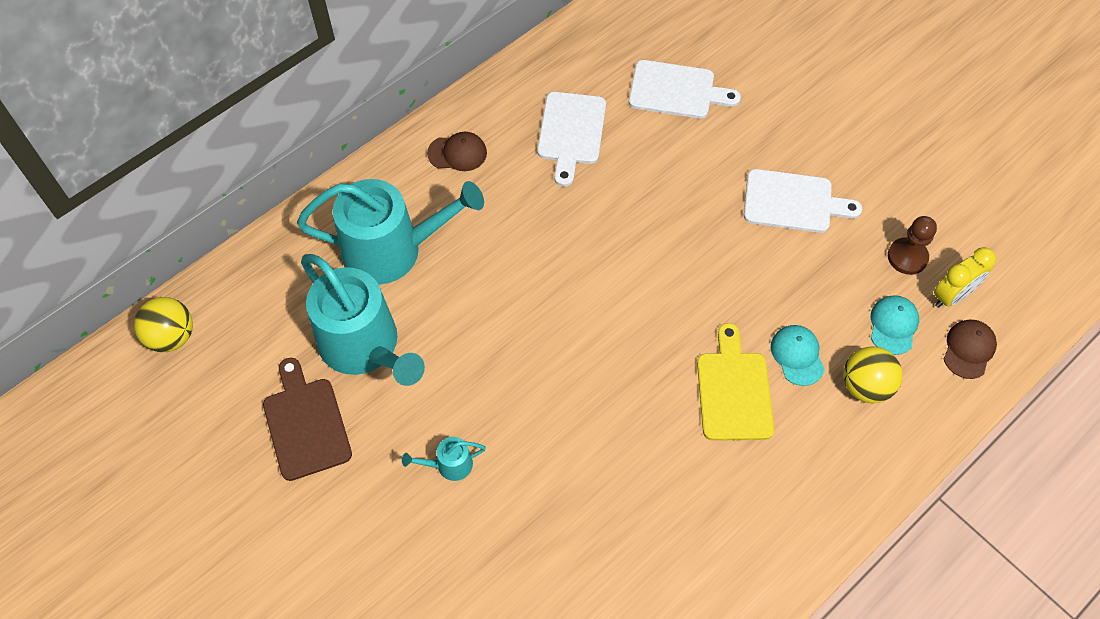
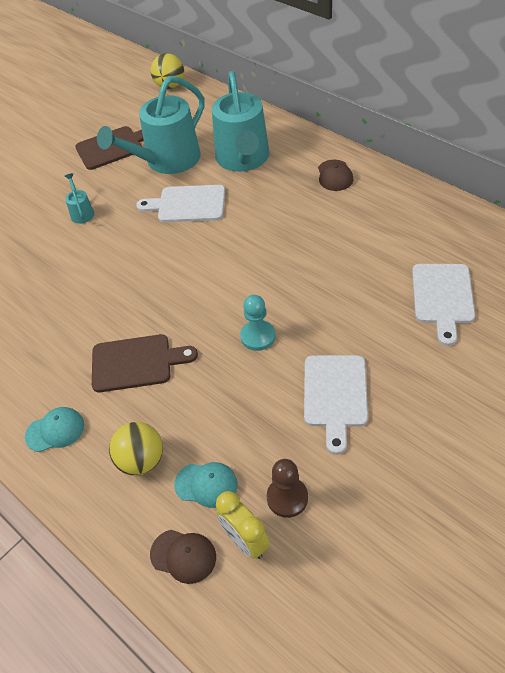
camera: 90 degrees right, 10 degrees down
(571, 132) = (373, 234): white cutting board -> white cutting board (188, 204)
(709, 262) = (258, 336): none -> turquoise pawn
(734, 391) = (136, 363): yellow cutting board -> brown cutting board
(797, 355) = (170, 406): turquoise cap -> turquoise cap (55, 430)

